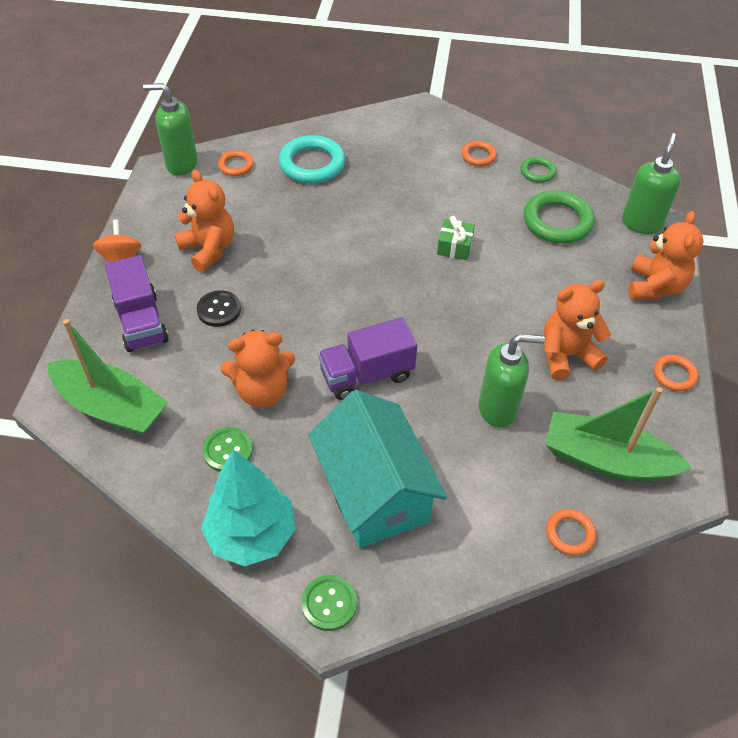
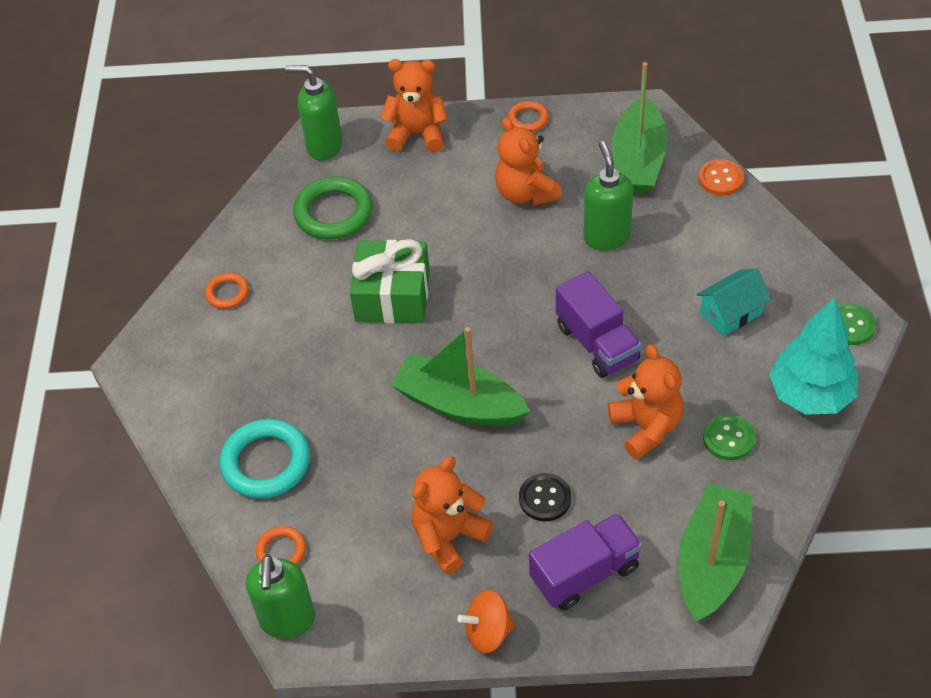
camera: 95 degrees left, 0 degrees up
(329, 272) = (459, 404): none -> green boat
(375, 492) = (730, 313): turquoise house -> turquoise house, size x0.52
(455, 247) = (392, 296): green gift -> green gift, size x1.91
(537, 172) = (250, 236): green ring -> none
(570, 534) = (721, 179): orange ring -> orange button

